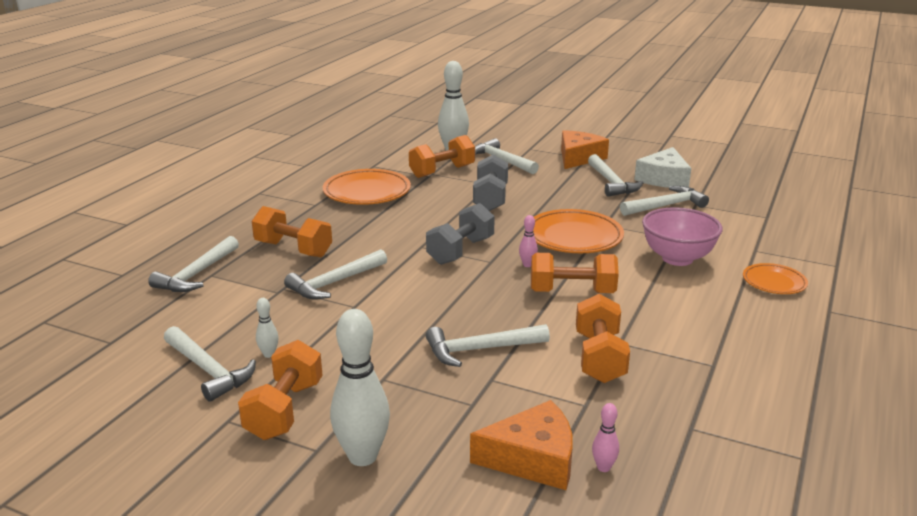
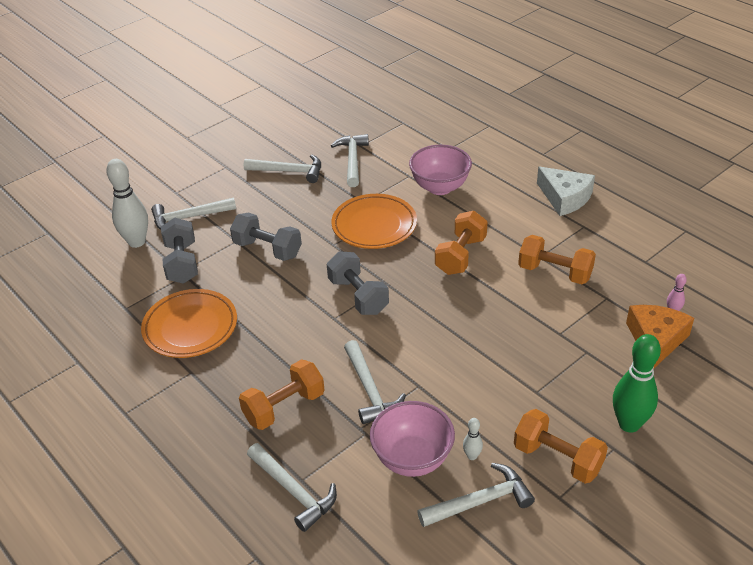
camera: 65 degrees left, 15 degrees up
(253, 322) = (412, 459): none -> pink bowl
(362, 456) = (629, 424): white bowling pin -> green bowling pin
(442, 171) = (182, 263): orange dumbbell -> grey dumbbell
(480, 350) = (519, 328): white hammer -> none
(527, 265) = (405, 265): pink bowling pin -> none
(578, 158) = (222, 171): orange cheese -> none
(664, 179) = (303, 142): white cheese -> white cheese (565, 198)
(774, 282) = (497, 160): orange plate -> none

